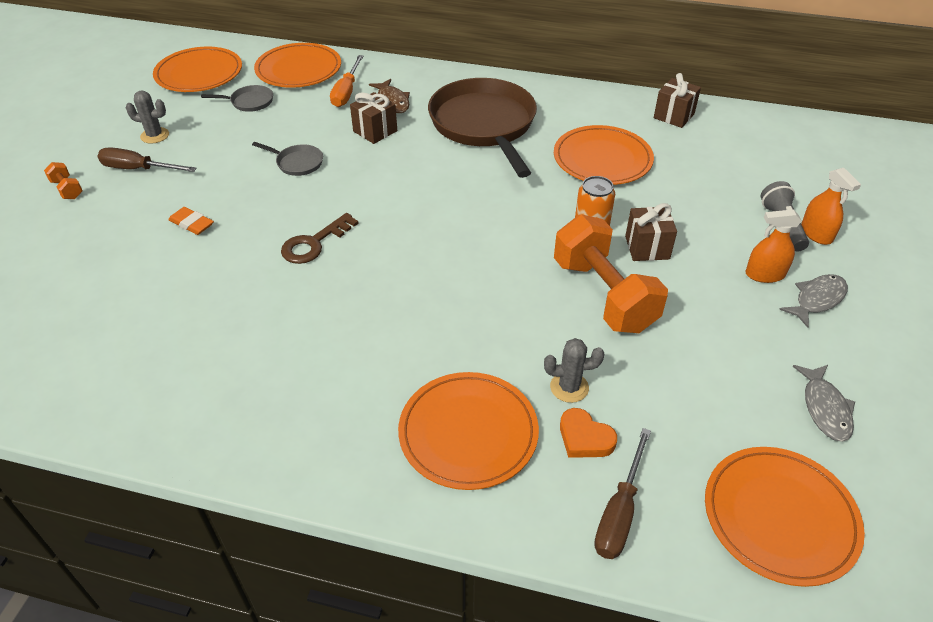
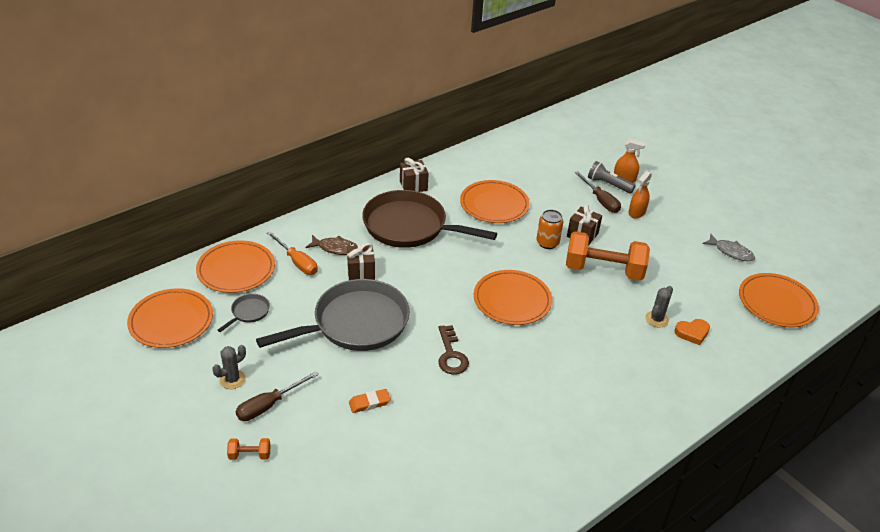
camera: 55 degrees left, 5 degrees down
(297, 163) = (355, 323): grey pan -> grey pan, size x2.46
(468, 433) = (658, 370): orange plate -> orange plate (512, 300)
(619, 512) = (742, 347): brown screwdriver -> brown screwdriver (600, 200)
(674, 116) = (484, 158): brown gift -> brown gift (413, 186)
(817, 299) = (667, 209): grey fish -> none

